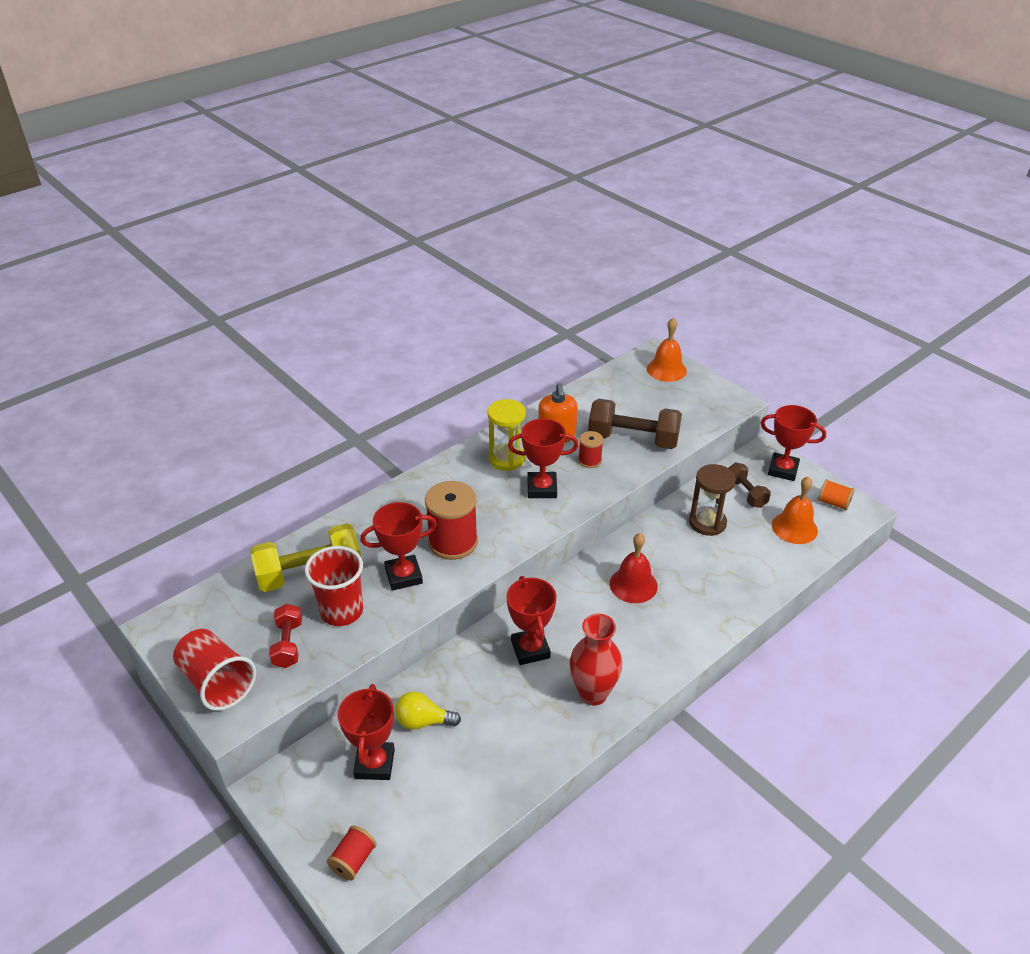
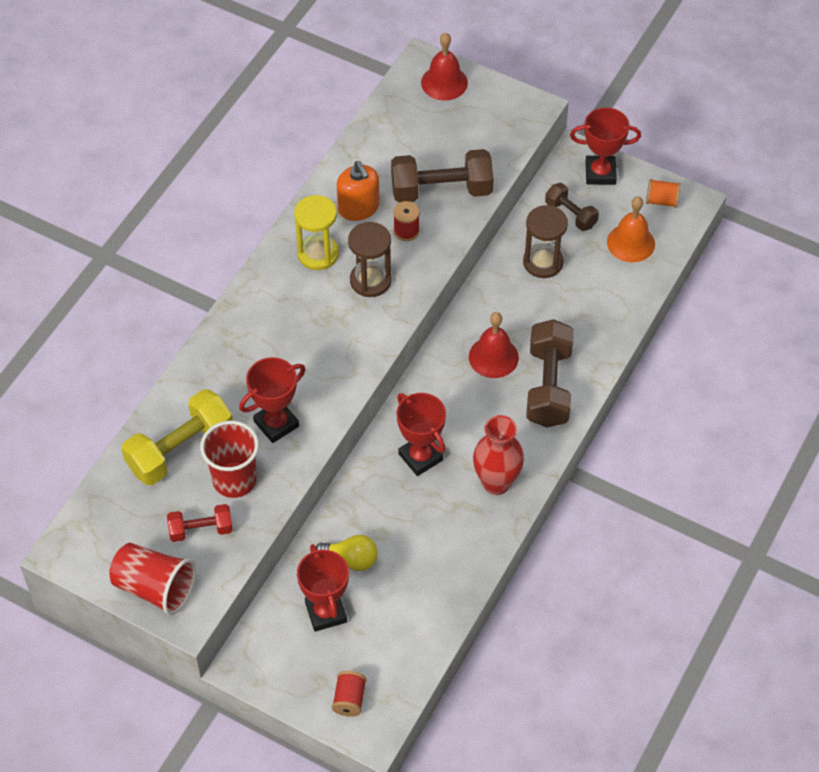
camera: 20 degrees left, 15 degrees up
(288, 644) = (201, 530): red dumbbell -> red dumbbell turned 75 degrees counterclockwise
(423, 721) = (351, 559): yellow light bulb -> yellow light bulb turned 150 degrees counterclockwise
(453, 542) = (307, 371): red spool -> none
(542, 488) = (370, 280): red trophy -> brown hourglass
(666, 369) = (444, 82): orange bell -> red bell
(676, 623) = (548, 386): none -> brown dumbbell

